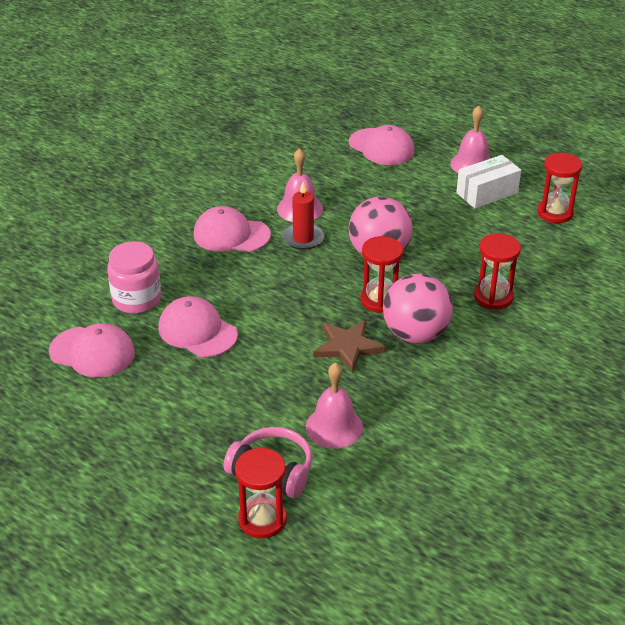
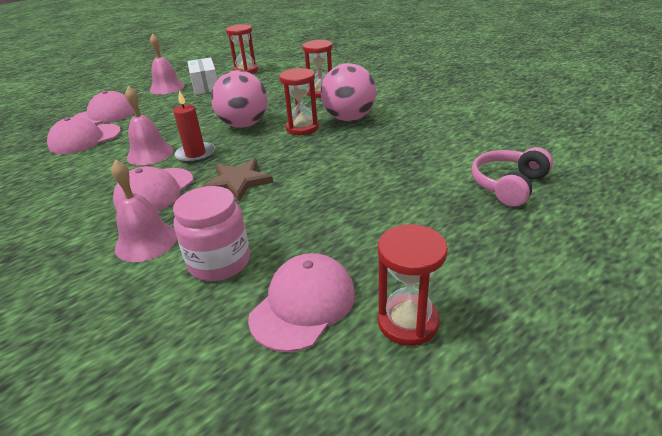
camera: 75 degrees left, 5 degrees down
(197, 331) = (299, 219): pink cap -> pink cap (85, 139)
(262, 519) = (572, 193): red hourglass -> red hourglass (408, 322)
(334, 427) = (452, 155): pink bell -> pink bell (146, 242)
(348, 346) = (354, 143): brown star -> brown star (238, 182)

